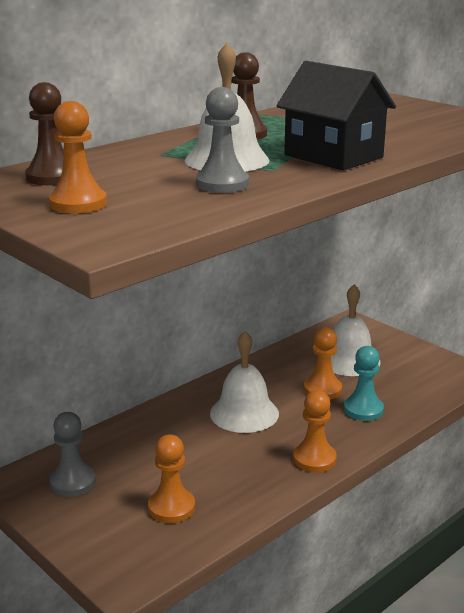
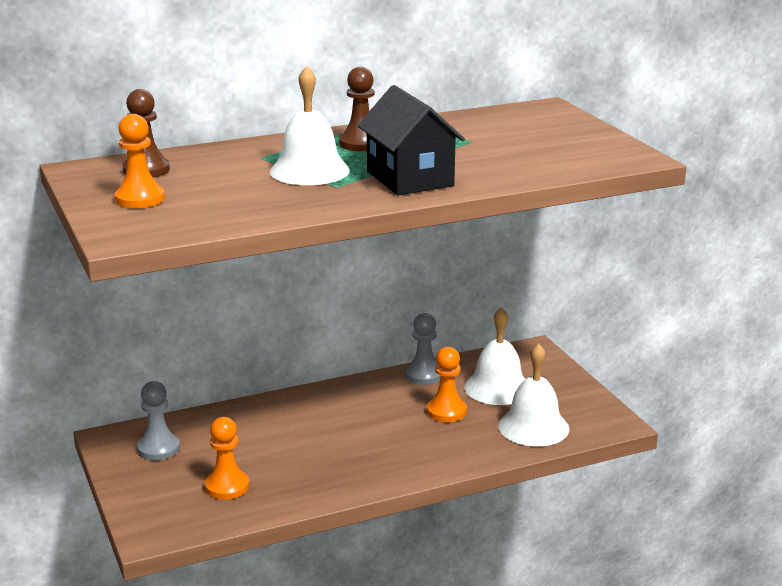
camera: 20 degrees right, 0 degrees up
(222, 184) = (275, 195): grey pawn -> grey pawn (424, 375)
(244, 413) = (352, 419): white bell -> white bell (533, 427)
(314, 459) = (386, 473): orange pawn -> none
(363, 410) = (471, 438): turquoise pawn -> none

